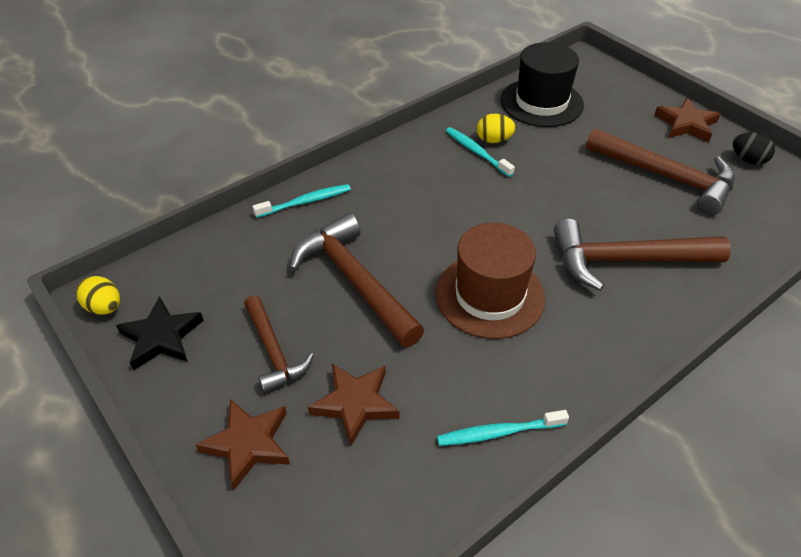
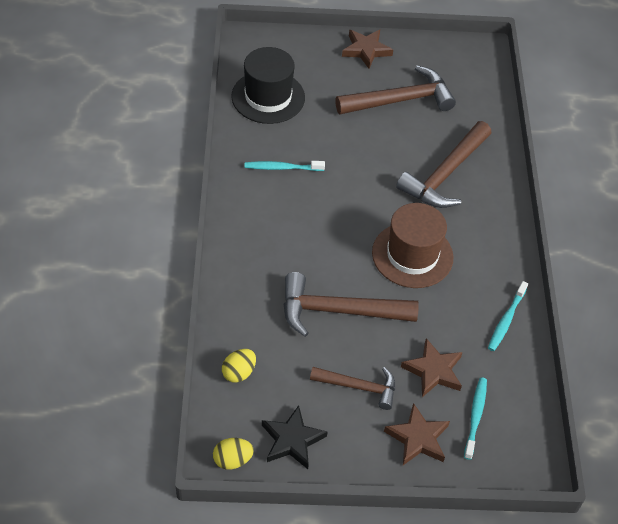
camera: 55 degrees left, 5 degrees up
(305, 202) = (236, 290): turquoise toothbrush -> turquoise toothbrush (475, 416)
(494, 140) = (279, 150): yellow egg -> yellow egg (239, 372)
(748, 160) = (424, 53): black egg -> none

